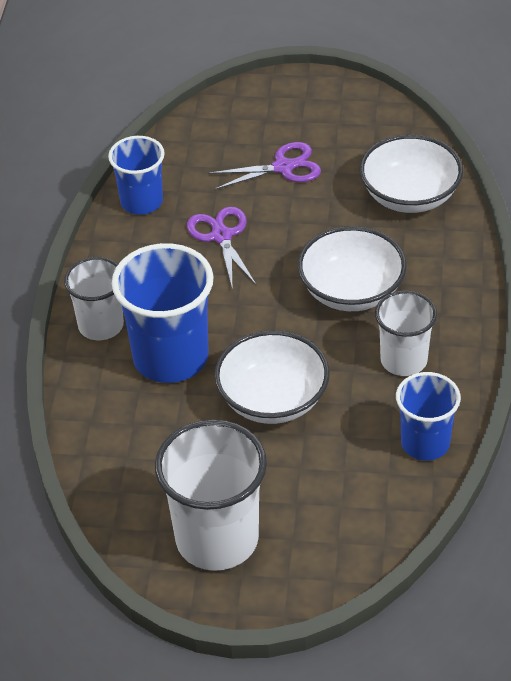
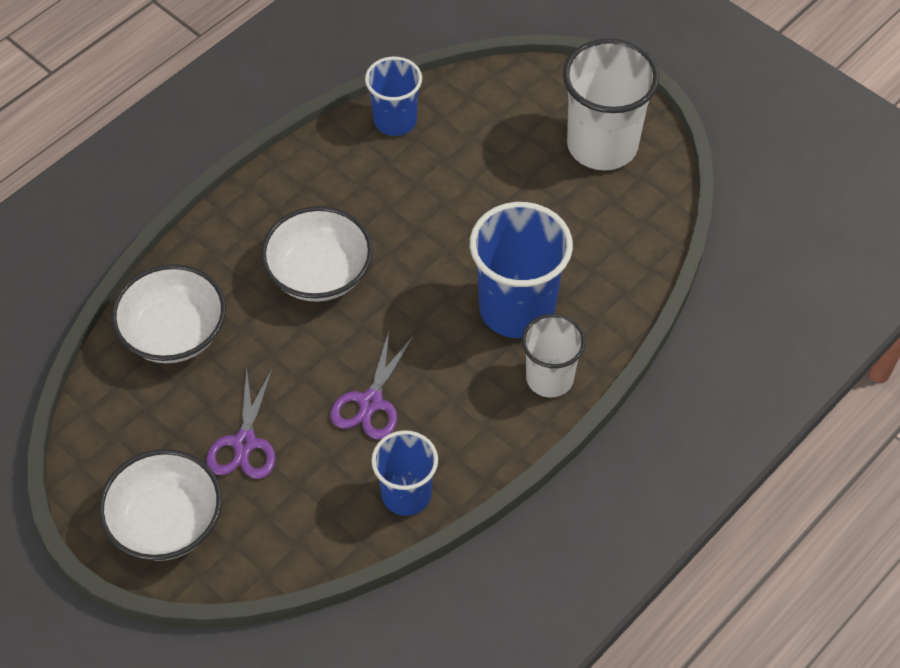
camera: 145 degrees left, 10 degrees up
(273, 399) = (470, 221): white bowl -> white bowl (166, 522)
(283, 167) = (244, 443): purple scissors -> purple scissors turned 105 degrees counterclockwise
(403, 360) = (343, 189): white cup -> none

